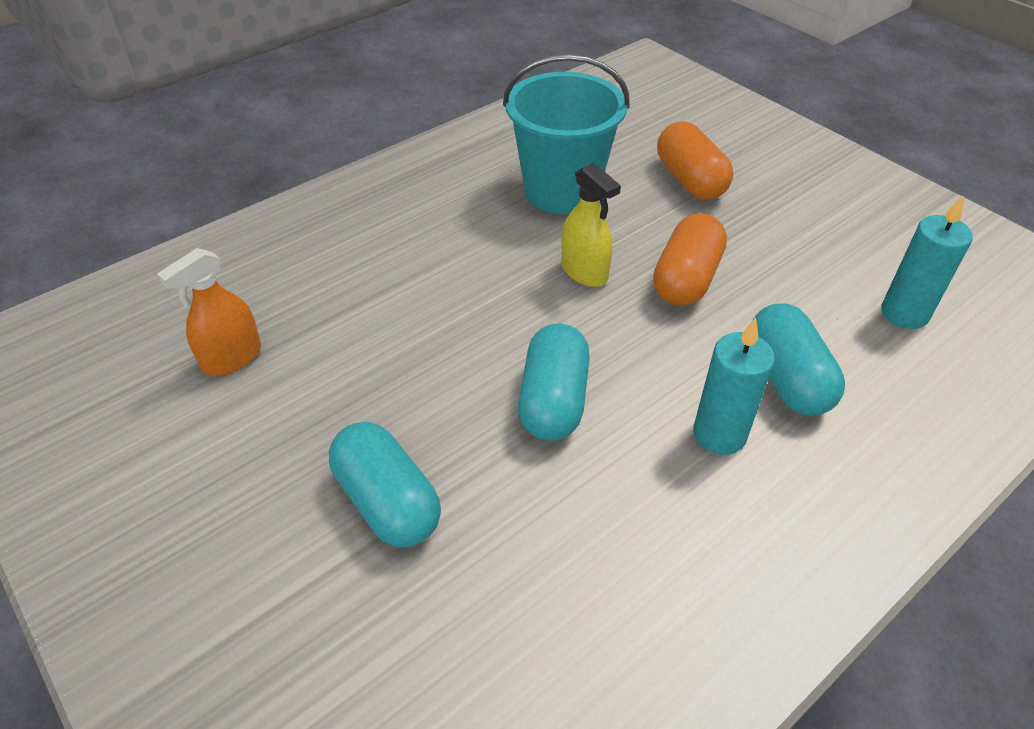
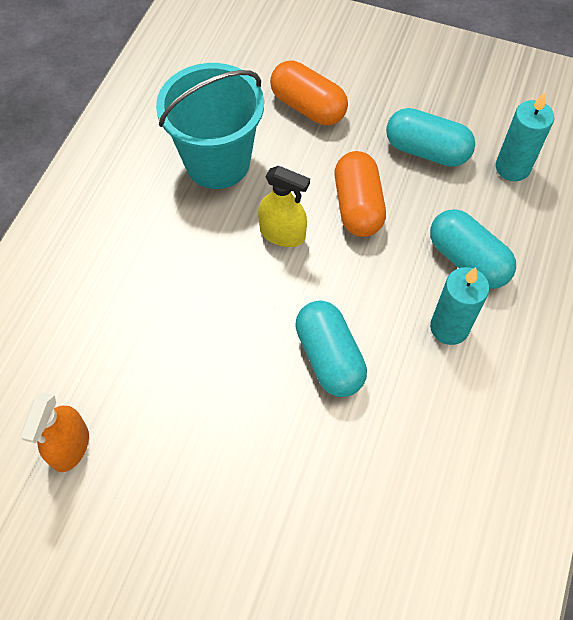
camera: 30 degrees left, 15 degrees up
(387, 501) = (271, 497): turquoise capsule -> turquoise capsule (426, 151)

